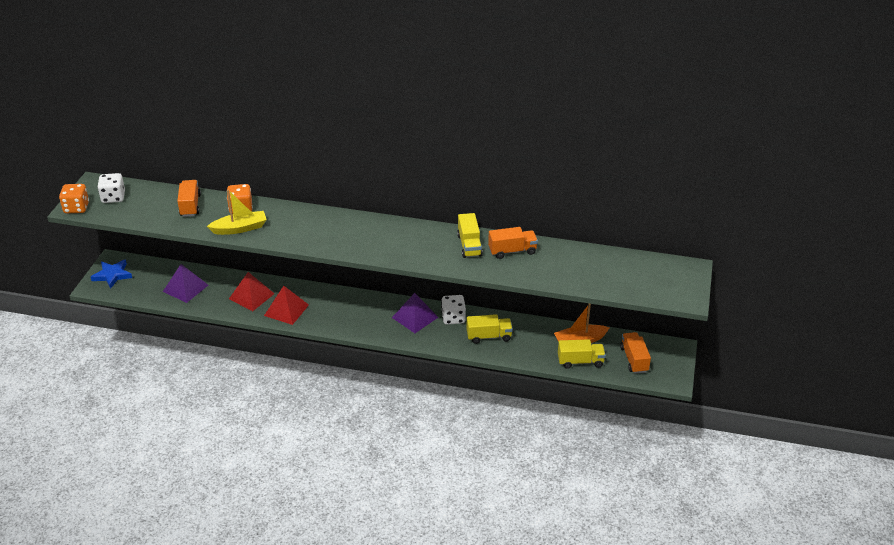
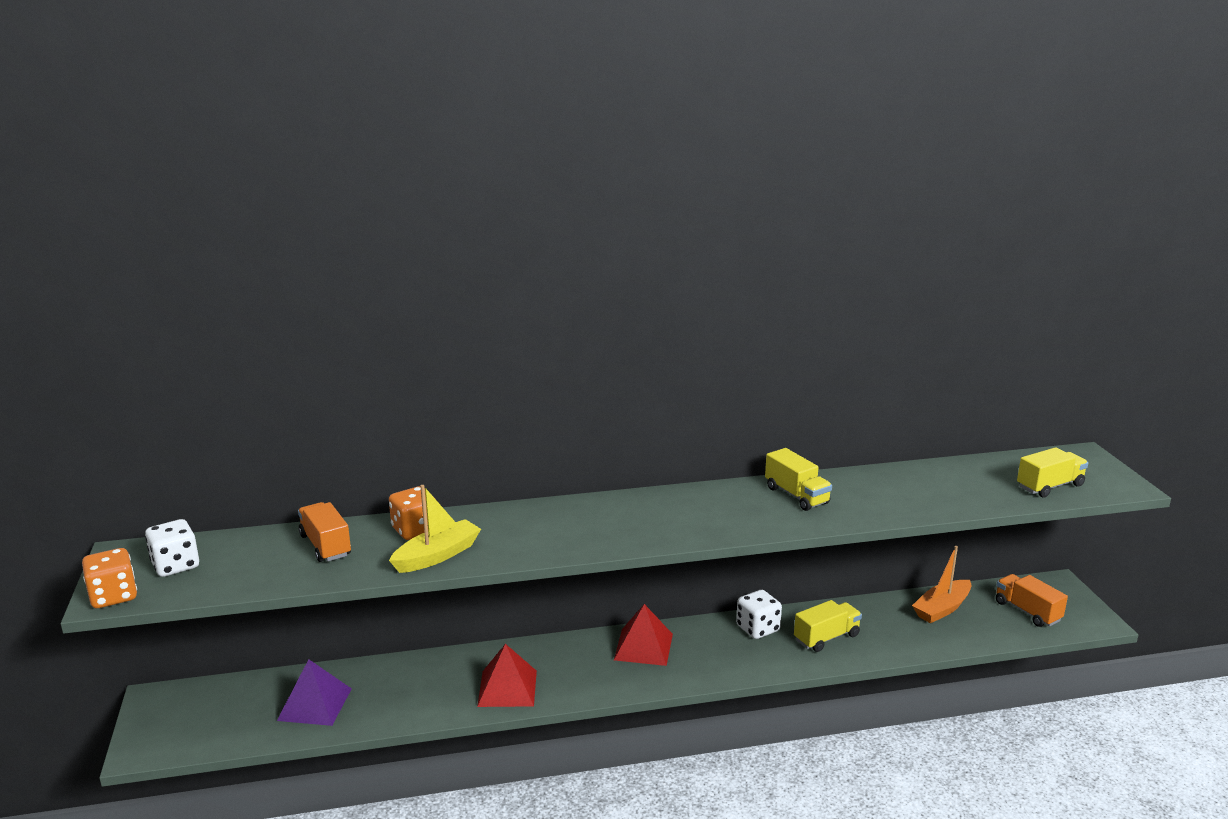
camera: 25 degrees left, 15 degrees down
(112, 275) = (167, 721): blue star -> none
(251, 296) = (435, 684): red pyramid -> red pyramid (643, 647)
(415, 317) = (705, 642): purple pyramid -> none
(512, 251) = (858, 488): orange truck -> none
(580, 361) = (969, 633): yellow truck -> yellow truck (1049, 486)

